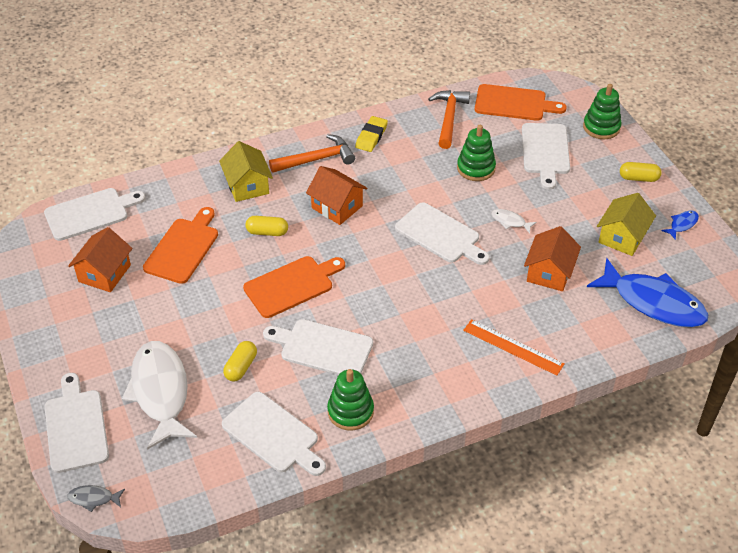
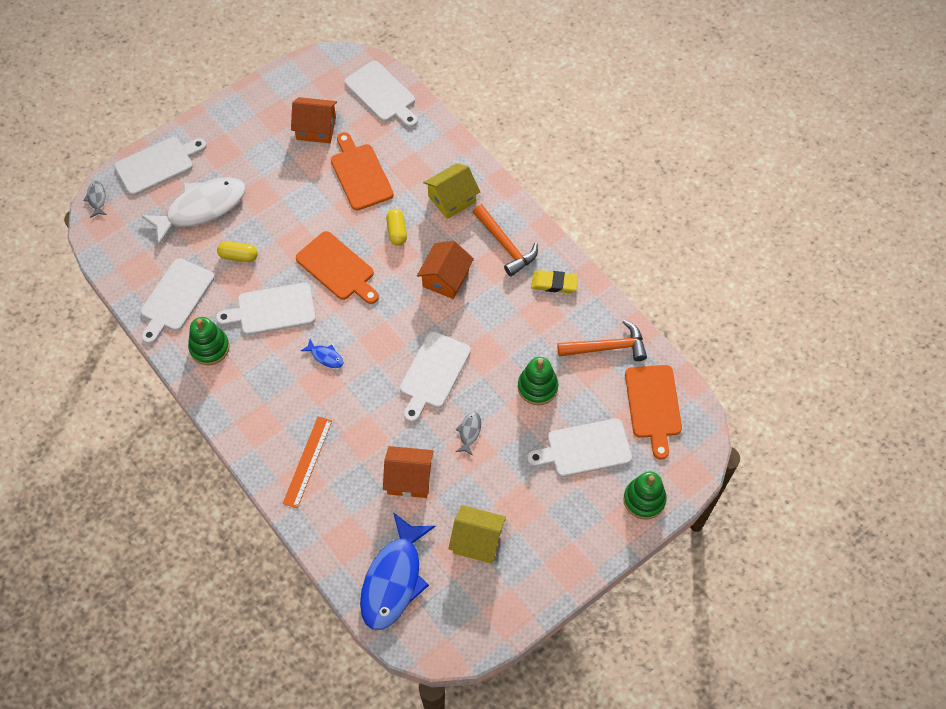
camera: 75 degrees right, 15 degrees up
(183, 248) = (360, 174): orange cutting board -> orange cutting board turned 120 degrees counterclockwise
(322, 348) = (272, 310): white cutting board -> white cutting board turned 105 degrees counterclockwise
(510, 221) = (469, 432): white fish -> grey fish
(638, 178) = (572, 547): yellow capsule -> none
(682, 224) = (513, 598): blue fish -> blue fish (325, 356)

